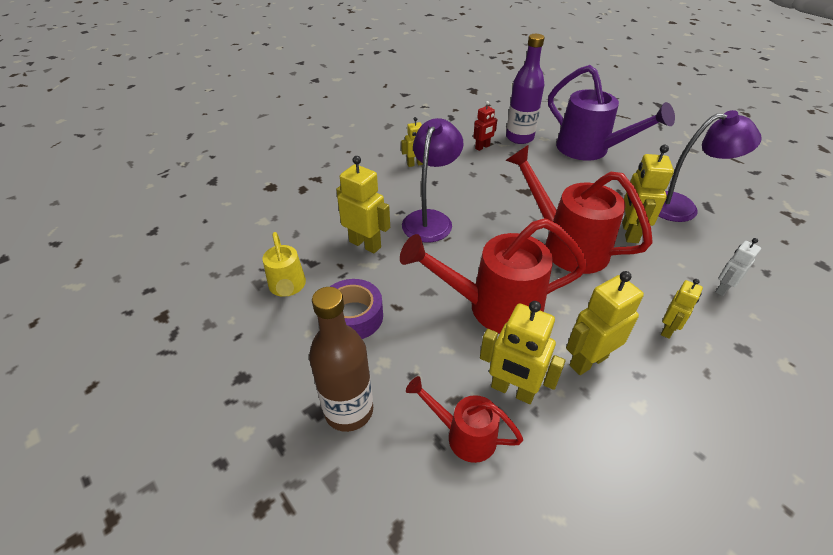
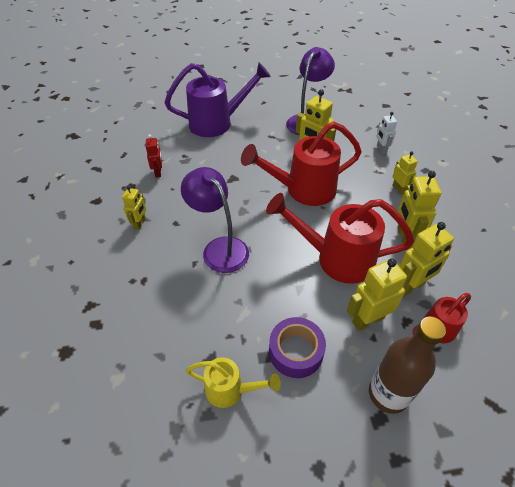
camera: 60 degrees left, 5 degrees up
(365, 244) = (216, 306): yellow robot -> yellow robot (367, 320)
(494, 307) = (336, 258): red watering can -> red watering can turned 75 degrees clockwise
(519, 138) = (167, 146): purple bottle -> none

